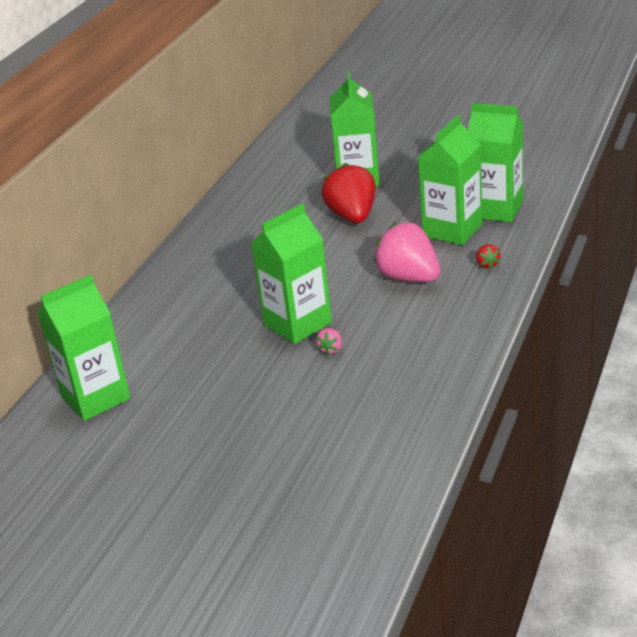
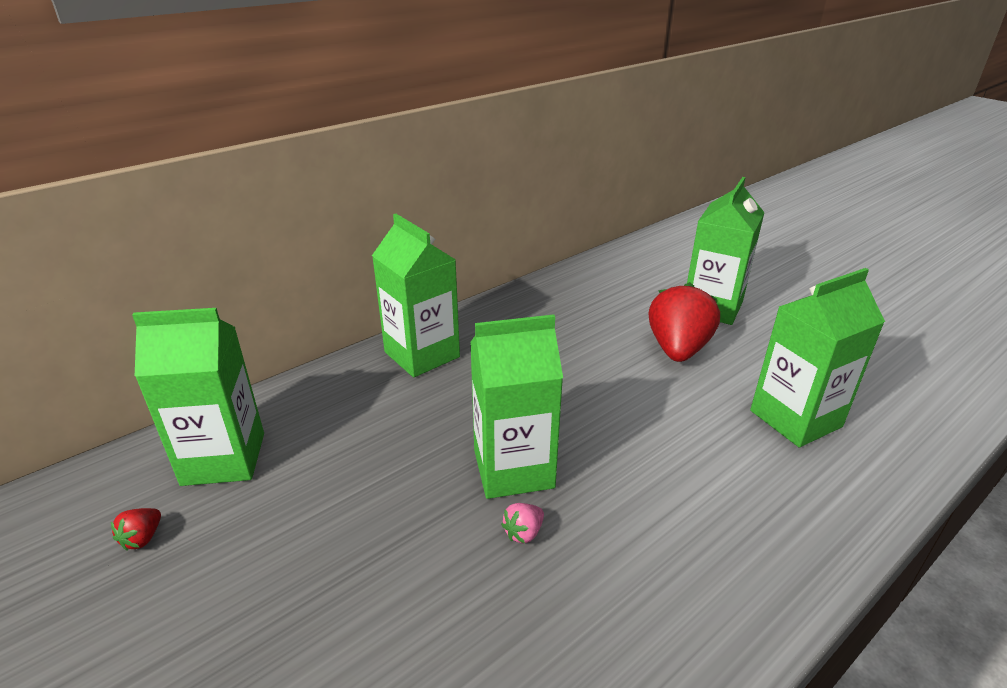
camera: 25 degrees right, 0 degrees up
(409, 277) = (698, 465): pink strawberry -> none
(487, 264) = (823, 496): red strawberry -> red strawberry (142, 538)
(496, 209) = (872, 413): green carton -> green carton (422, 354)

